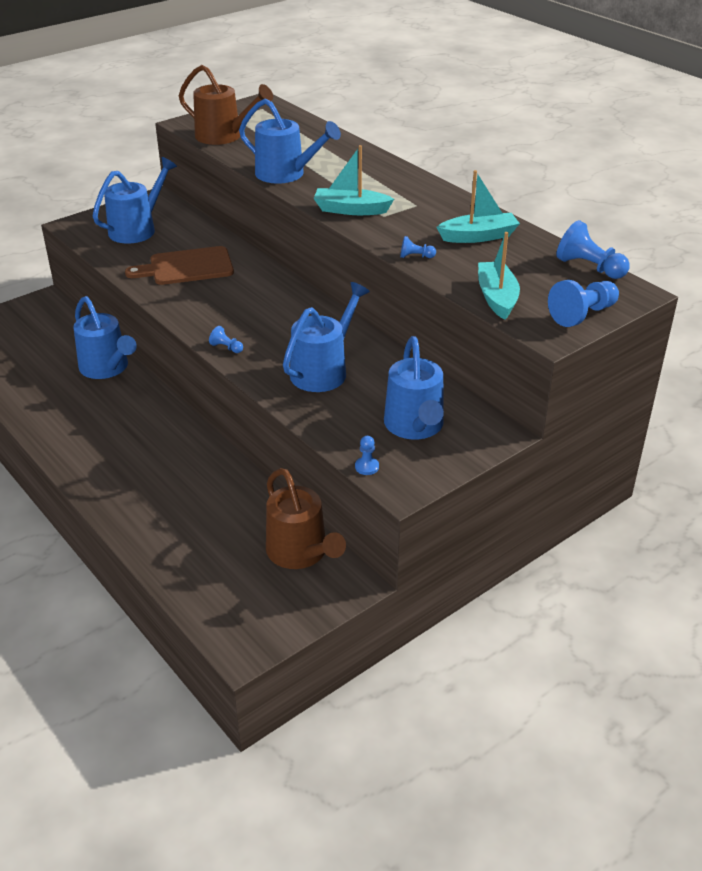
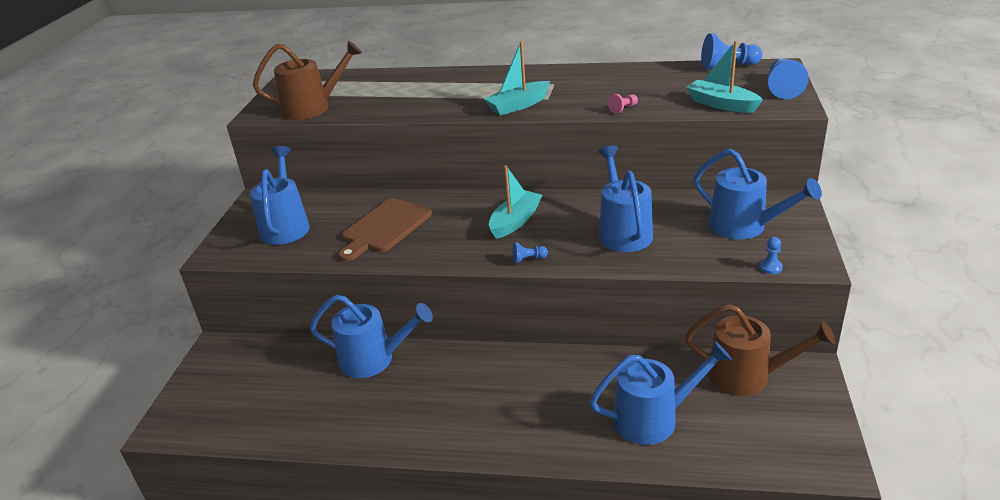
camera: 40 degrees left, 5 degrees down
(286, 174) = (420, 108): blue watering can -> blue watering can (653, 418)
(415, 256) = (623, 109): blue pawn -> pink pawn
(478, 236) = (632, 81): turquoise boat -> turquoise boat (515, 221)

